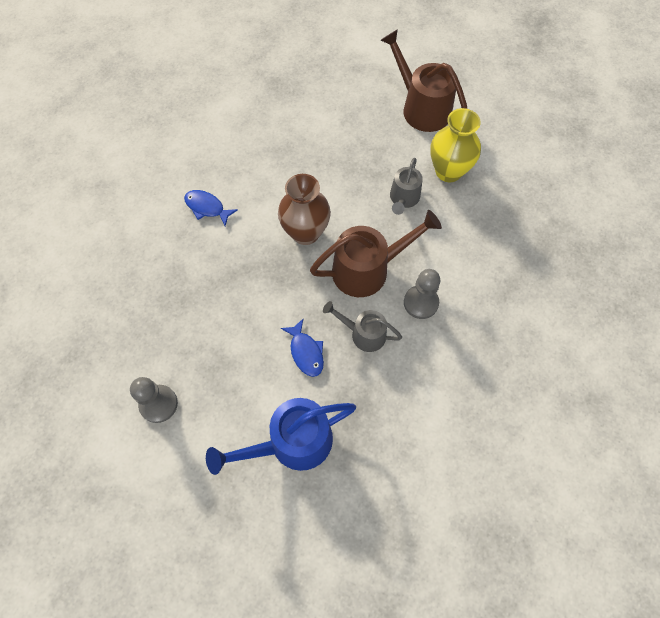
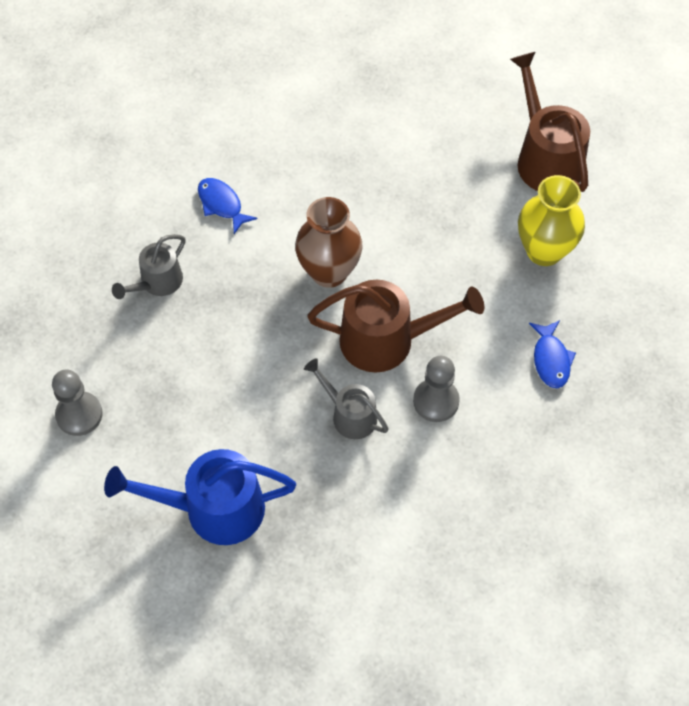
camera: 20 degrees right, 5 degrees down
(306, 352) = (271, 413): blue fish -> blue fish (551, 360)
(403, 199) = (470, 268): grey watering can -> grey watering can (157, 283)

